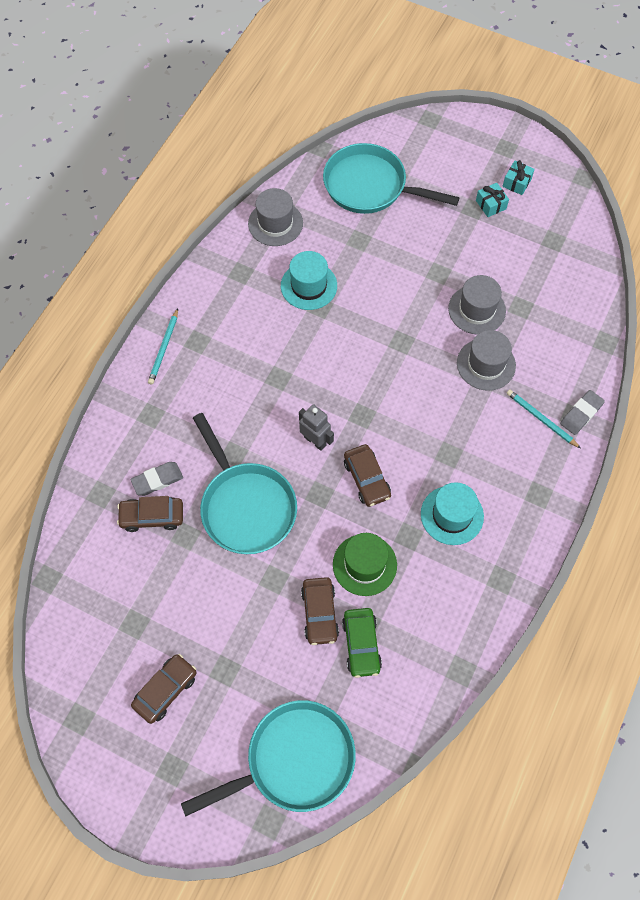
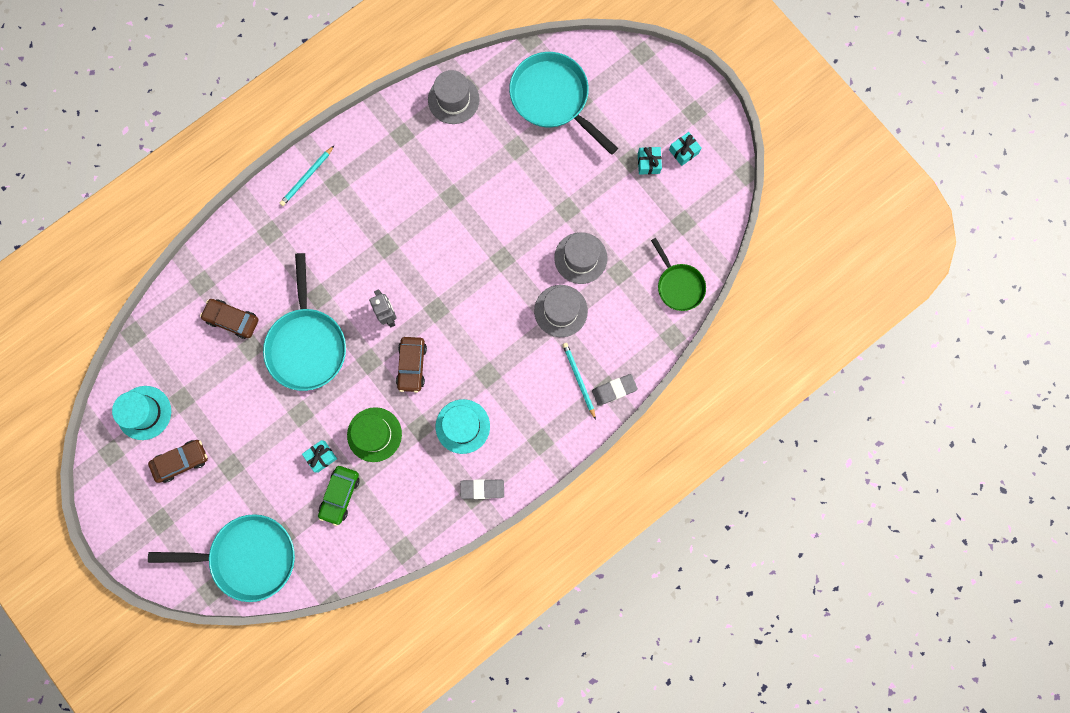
camera: 25 degrees right, 15 degrees up
(157, 480) = (250, 291): grey eraser -> grey eraser (482, 489)
(309, 286) = (452, 172): turquoise hat -> turquoise hat (144, 412)
(319, 613) = (321, 456): brown car -> turquoise gift
(583, 295) = (678, 285): none -> green pan

